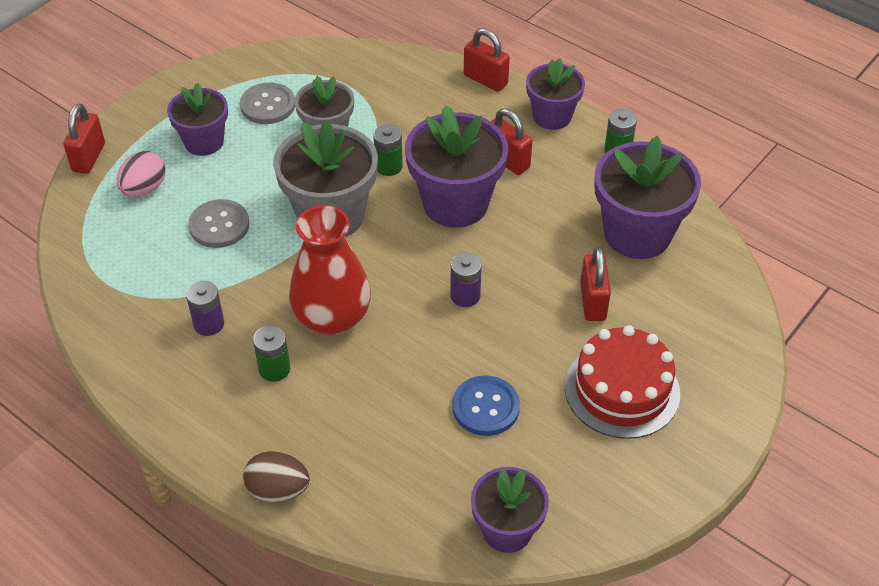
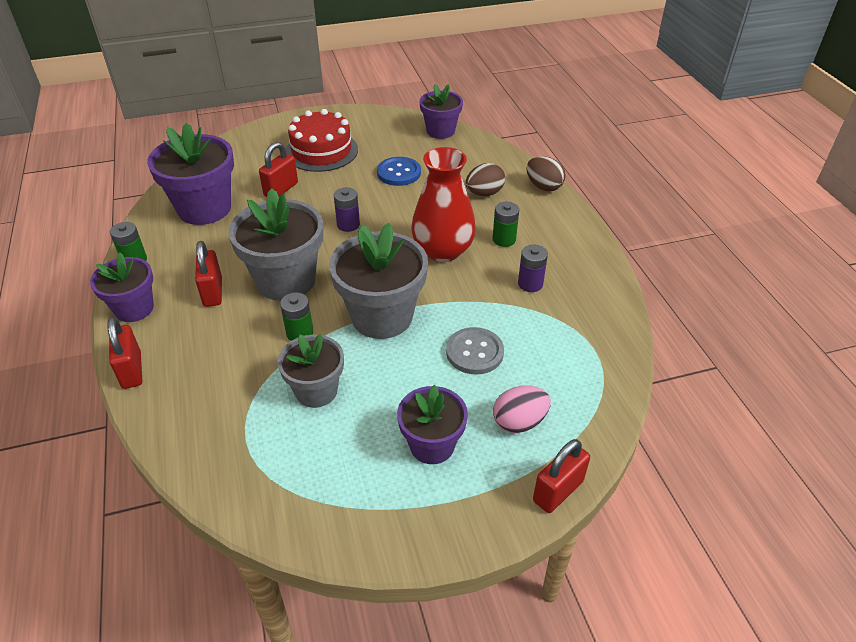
camera: 145 degrees left, 5 degrees down
(268, 105) = (339, 455): grey button -> none
(348, 432) = (484, 193): none -> brown egg
(455, 203) = (286, 281): purple flower pot -> grey flower pot

